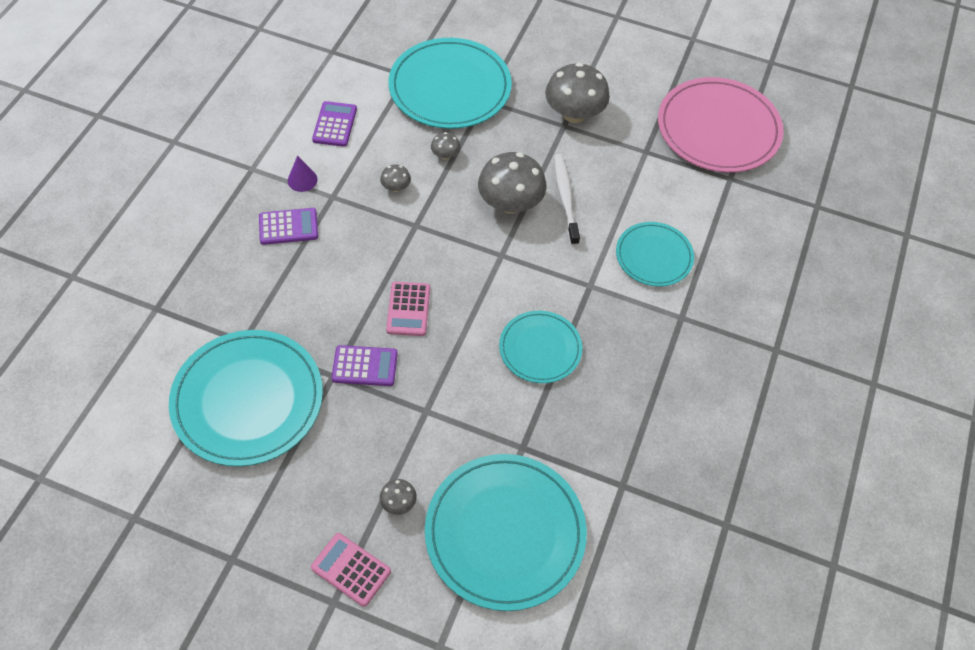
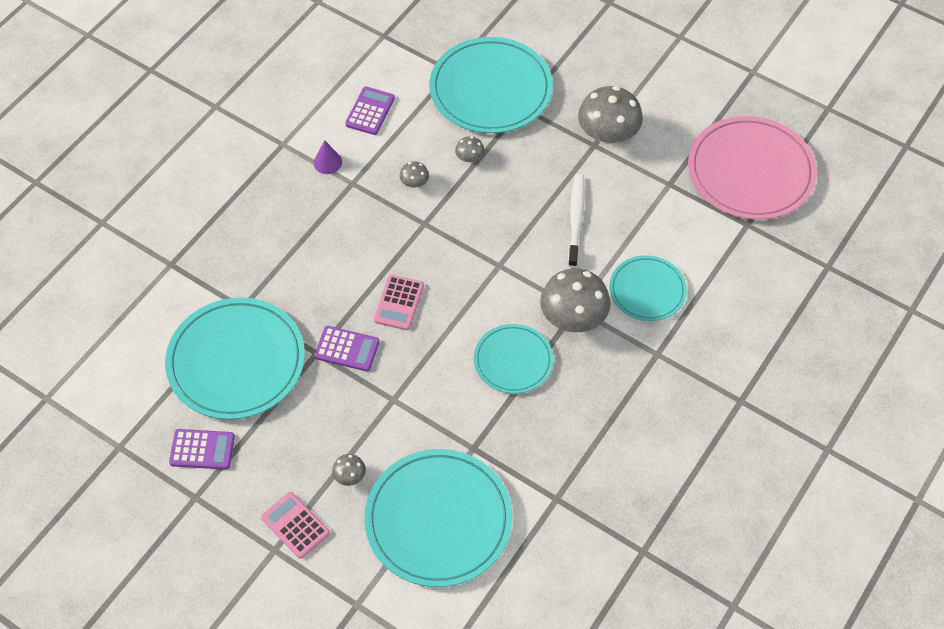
camera: 15 degrees right, 0 degrees up
(288, 227) = (305, 206): purple calculator -> purple calculator (202, 449)
(510, 203) = (521, 216): grey mushroom -> grey mushroom (573, 317)

